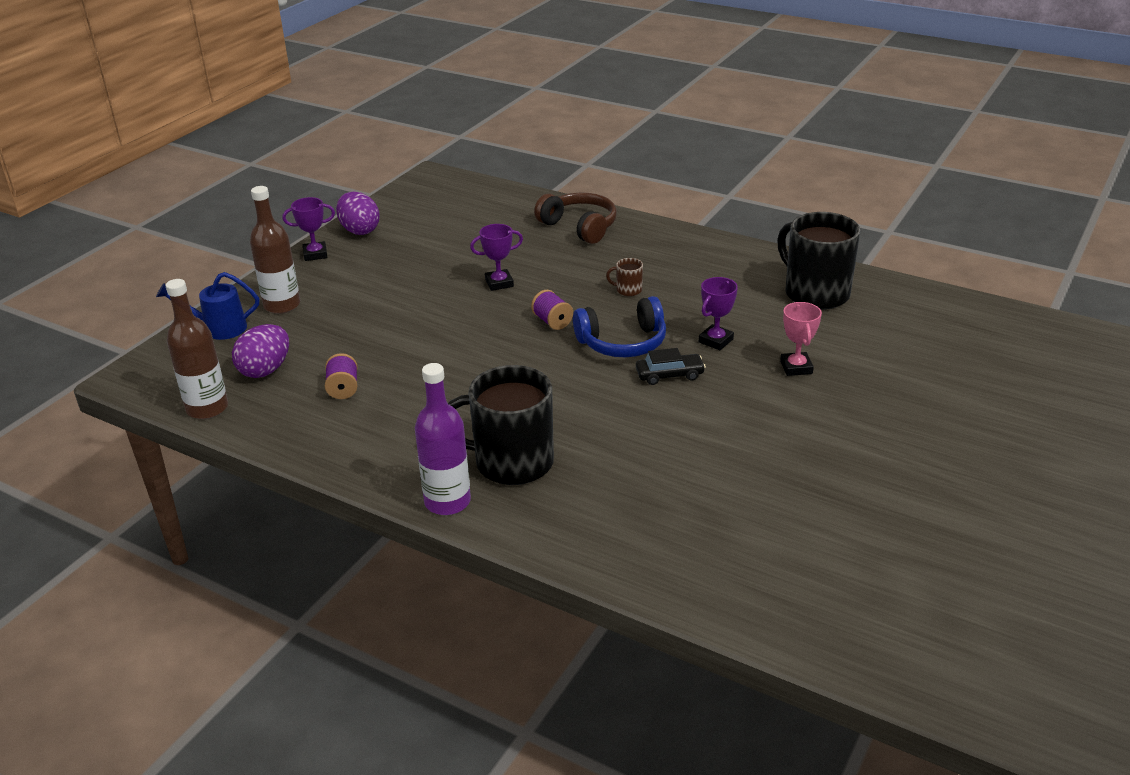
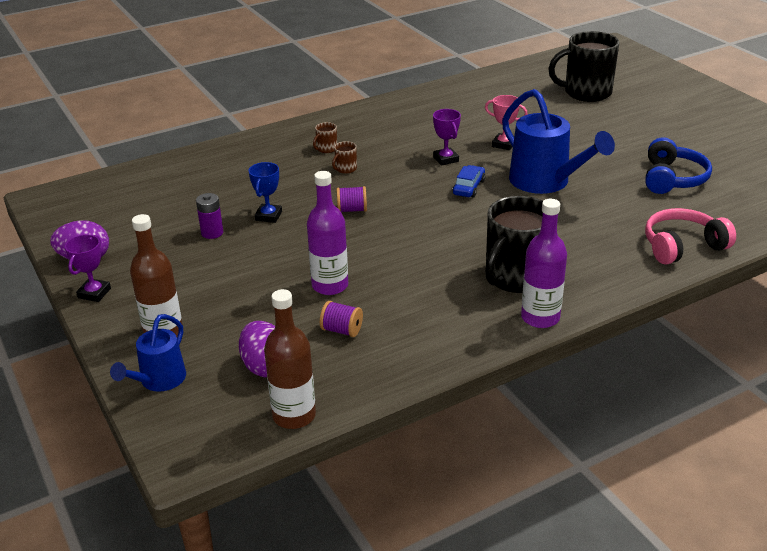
camera: 60 degrees left, 0 degrees up
(409, 357) = (330, 285): none -> purple bottle
(446, 267) = (212, 233): none -> purple battery
(499, 283) = (268, 216): purple trophy -> blue trophy
(579, 227) = (230, 160): brown headphones -> none
(623, 343) = (411, 191): blue headphones -> blue headphones (672, 179)
(656, 266) = (326, 149): none -> brown mug
(669, 375) = (469, 187): black car -> blue car
(689, 573) = (682, 246): none -> pink headphones
(738, 424) = (546, 182): none -> blue watering can
(815, 293) = (428, 111): black mug -> black mug (586, 93)

